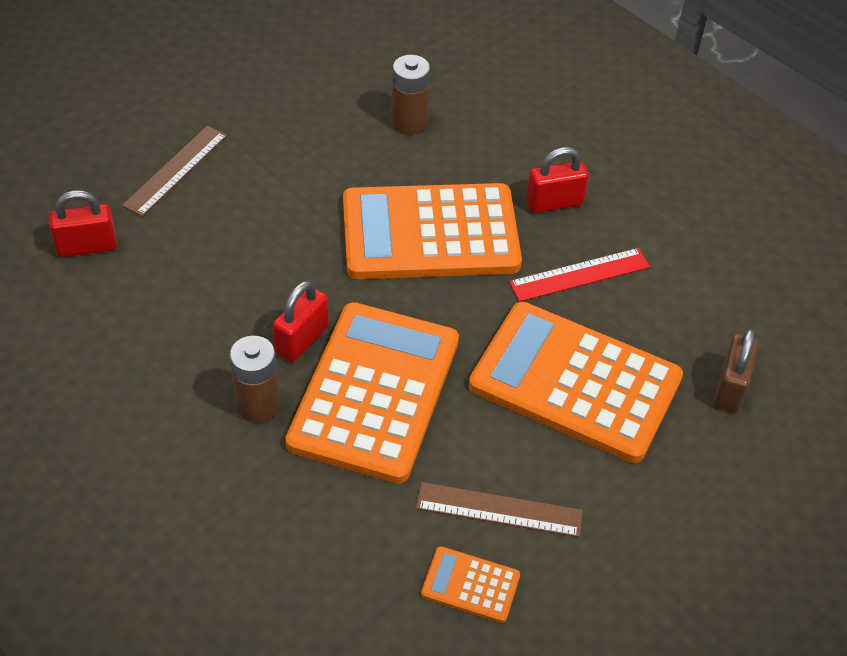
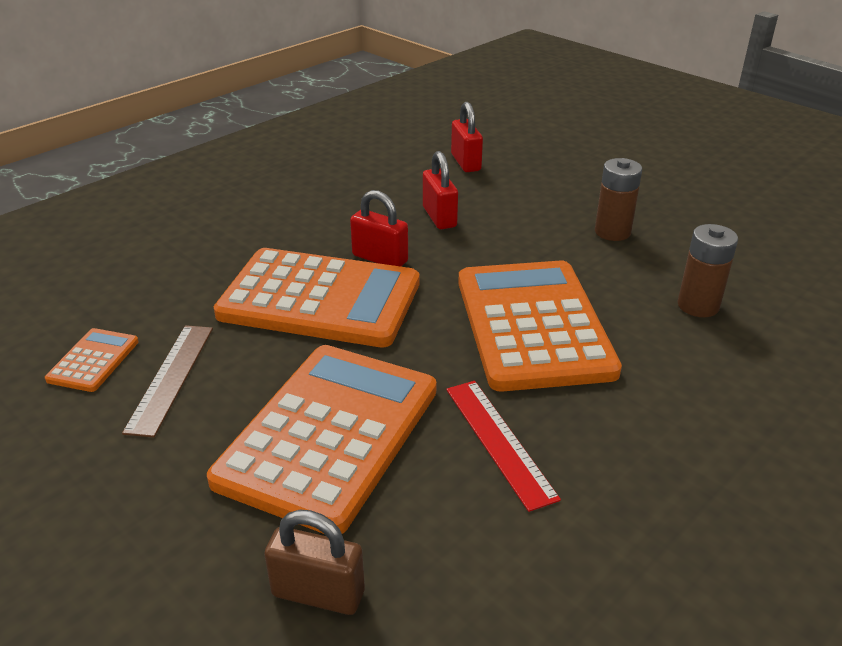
camera: 90 degrees right, 15 degrees down
(176, 170) = (563, 188): brown ruler -> none
(257, 405) = (308, 242): brown battery -> brown battery (612, 232)
(554, 203) = (617, 420): red padlock -> red padlock (439, 217)

